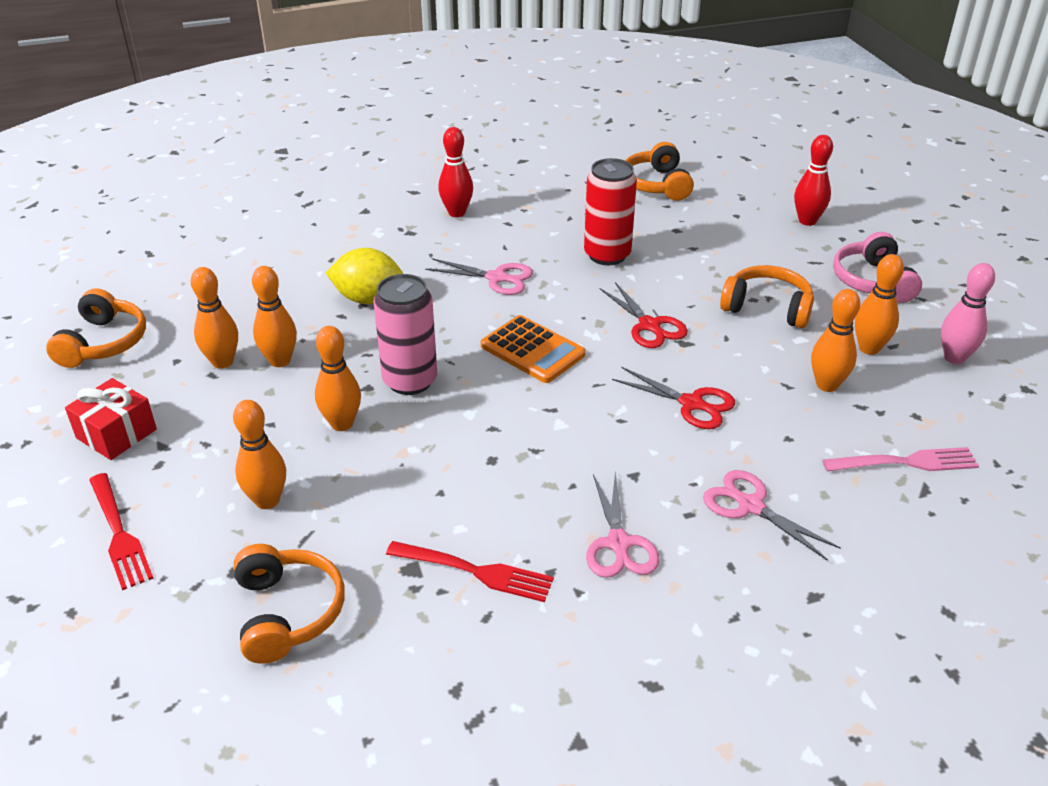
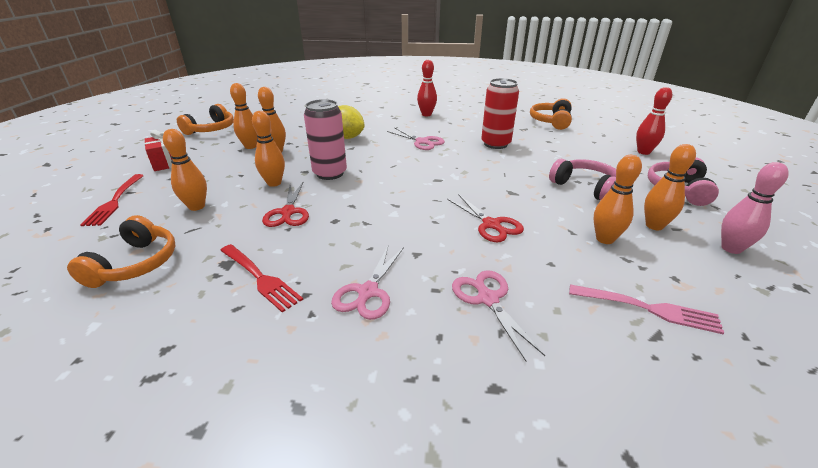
camera: 25 degrees right, 5 degrees down
(532, 350) = (412, 175): orange calculator -> none
(650, 326) = (495, 180): red scissors -> red scissors (288, 213)
(767, 307) = (585, 187): orange headphones -> pink headphones

